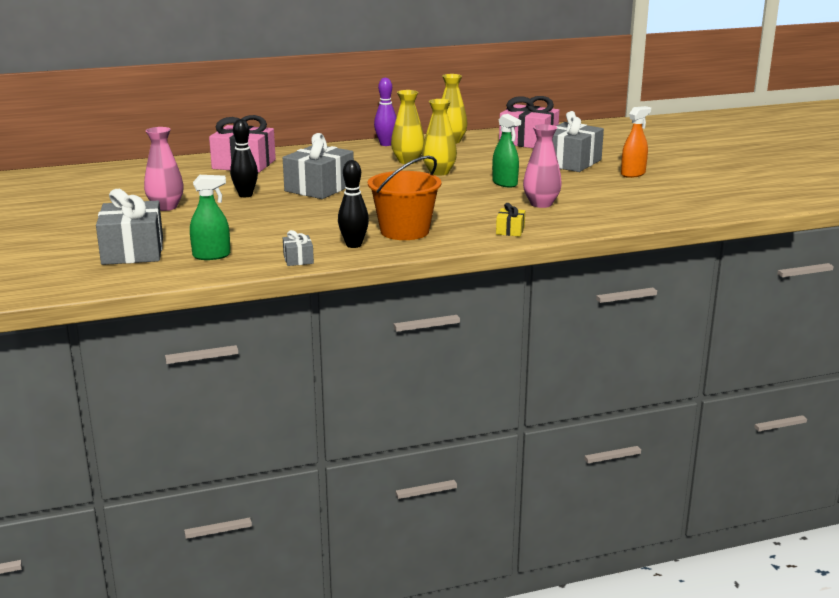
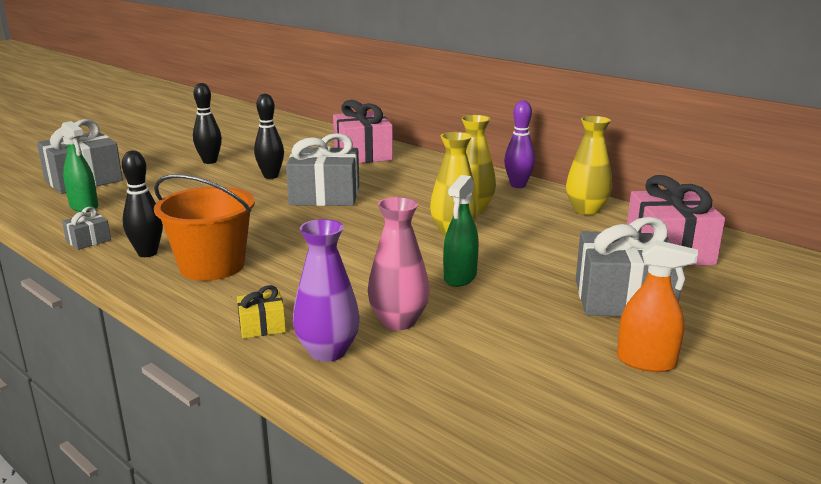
camera: 60 degrees right, 0 degrees up
(166, 207) = (209, 161): pink vase -> black bowling pin
(557, 222) = (328, 351): none -> purple vase

